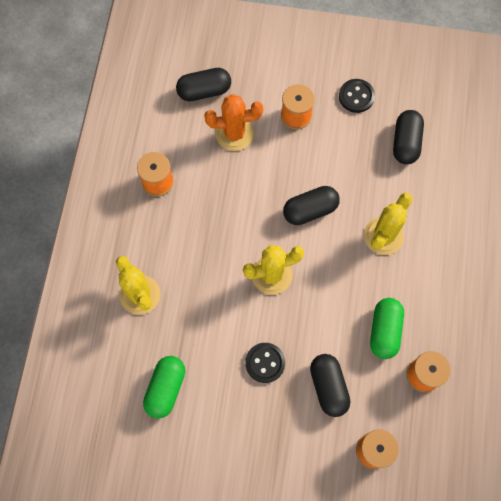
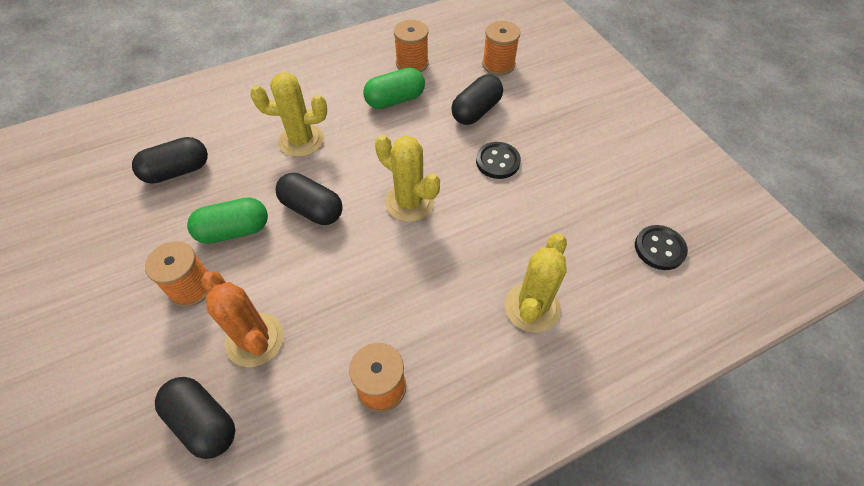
camera: 125 degrees left, 15 degrees down
(165, 388) = (595, 221): green capsule -> green capsule (234, 230)
(356, 96) = (132, 241): black button -> black button (659, 248)

